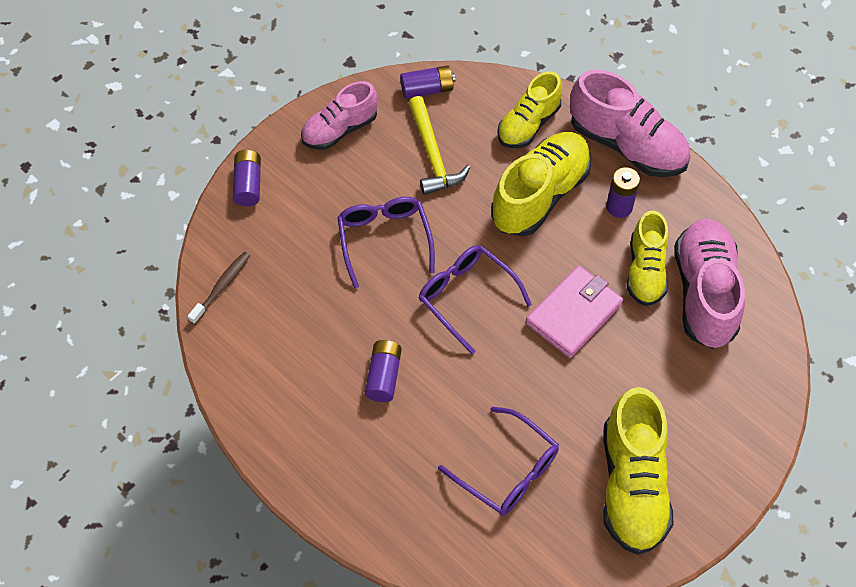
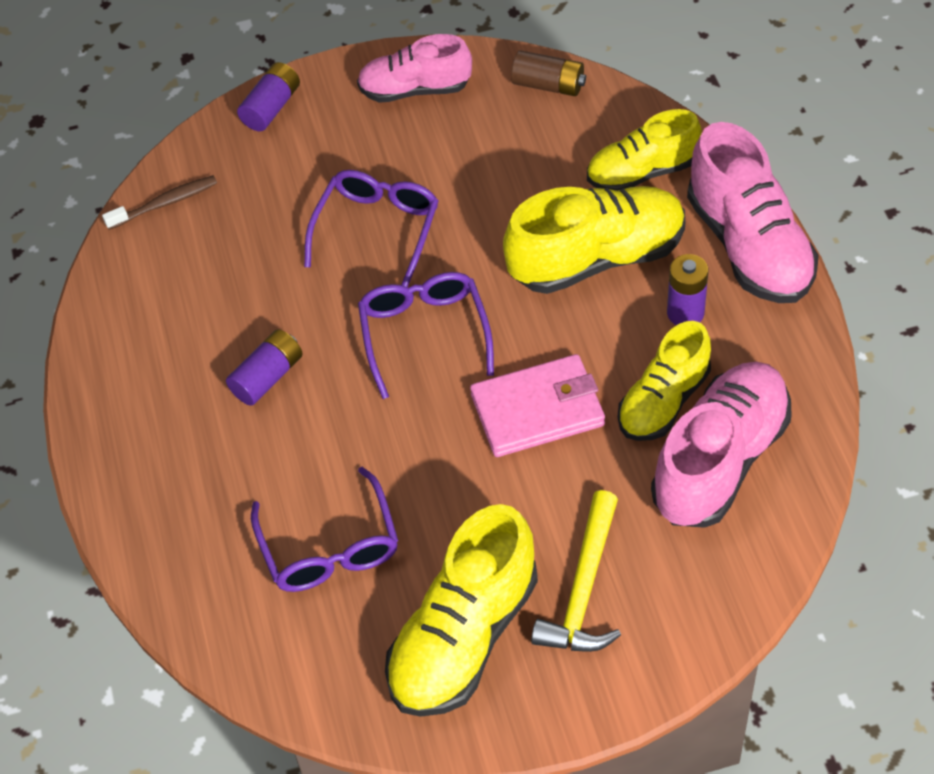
camera: 35 degrees right, 5 degrees down
(427, 89) = (548, 85): purple battery -> brown battery
(432, 155) = (501, 160): yellow hammer -> yellow hammer (583, 589)

